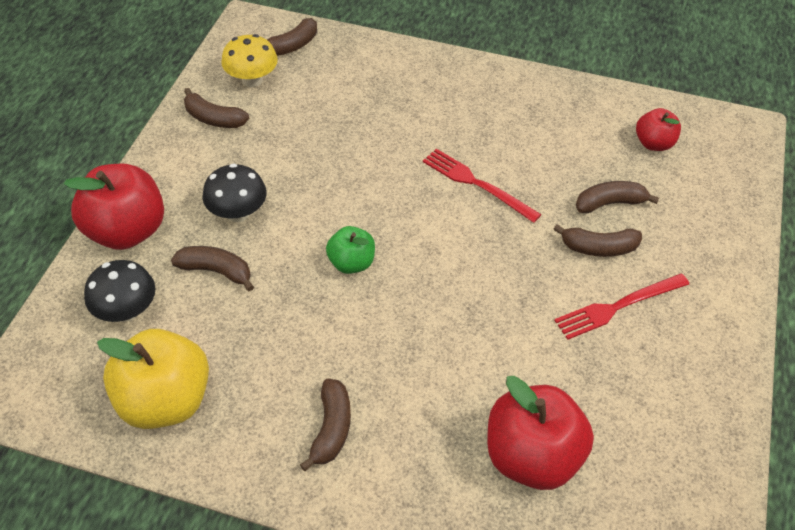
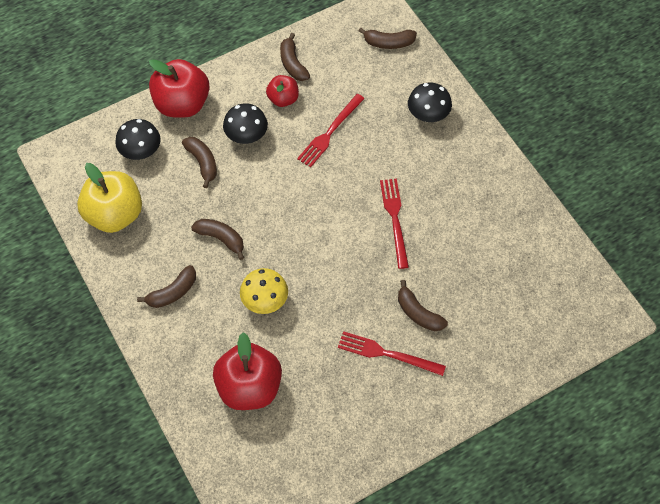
camera: 45 degrees right, 10 degrees up
(252, 80) = (340, 51): yellow mushroom -> yellow mushroom (265, 301)
(323, 153) = (330, 132): none -> red fork
(351, 263) = (274, 212): green apple -> none
(399, 80) = (428, 115): none -> black mushroom
(609, 203) = (459, 293): brown banana -> brown banana (221, 239)
(653, 143) = (537, 278): red apple -> red apple (283, 99)

